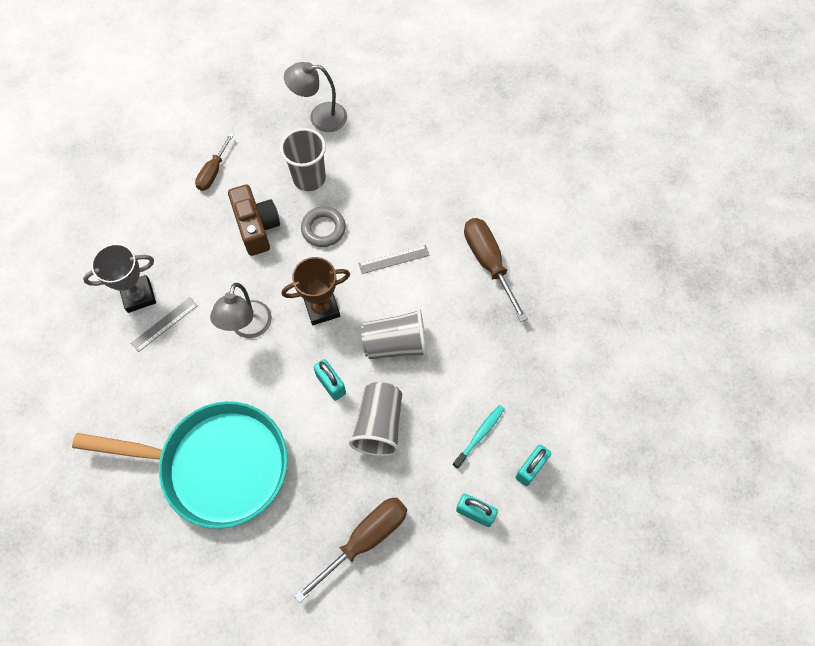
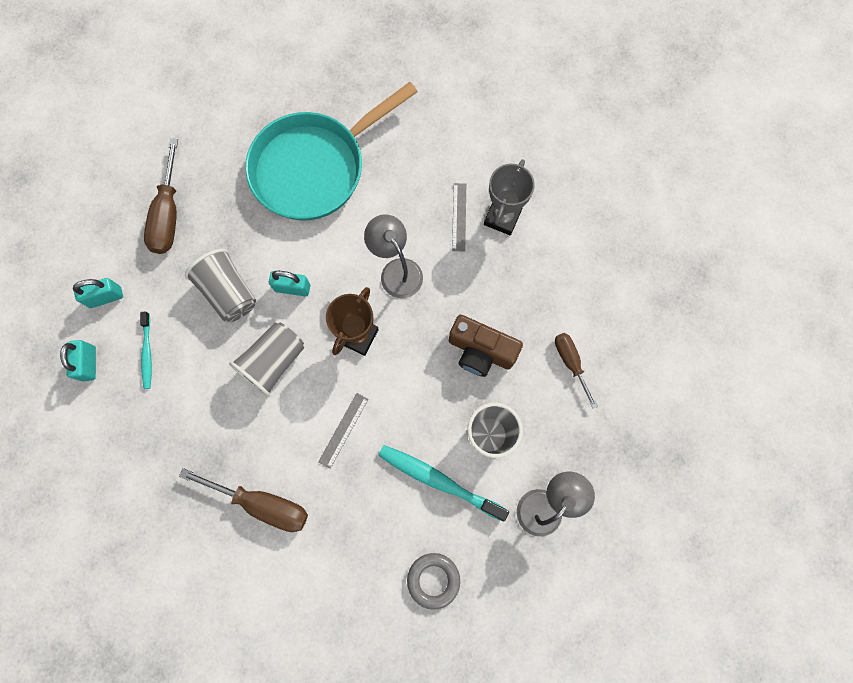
camera: 135 degrees right, 10 degrees up
(323, 229) = (427, 401): grey ring -> grey ring (433, 580)
(366, 181) = (439, 481): none -> turquoise toothbrush

